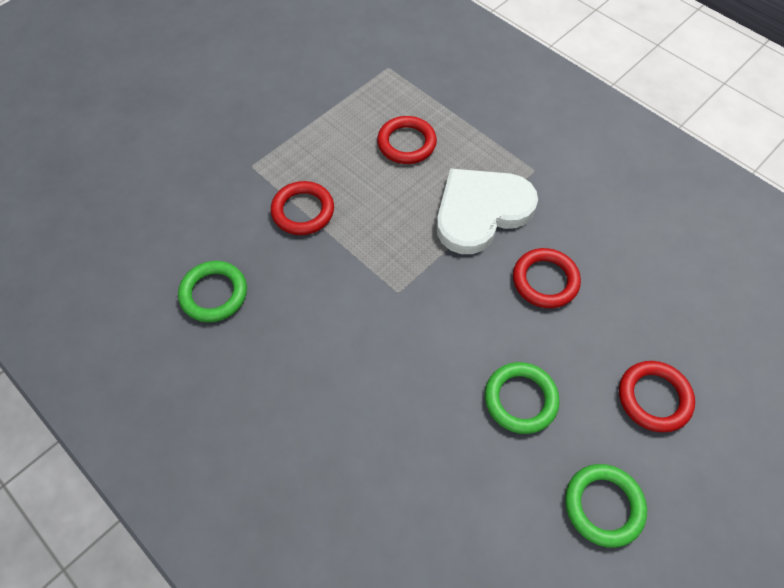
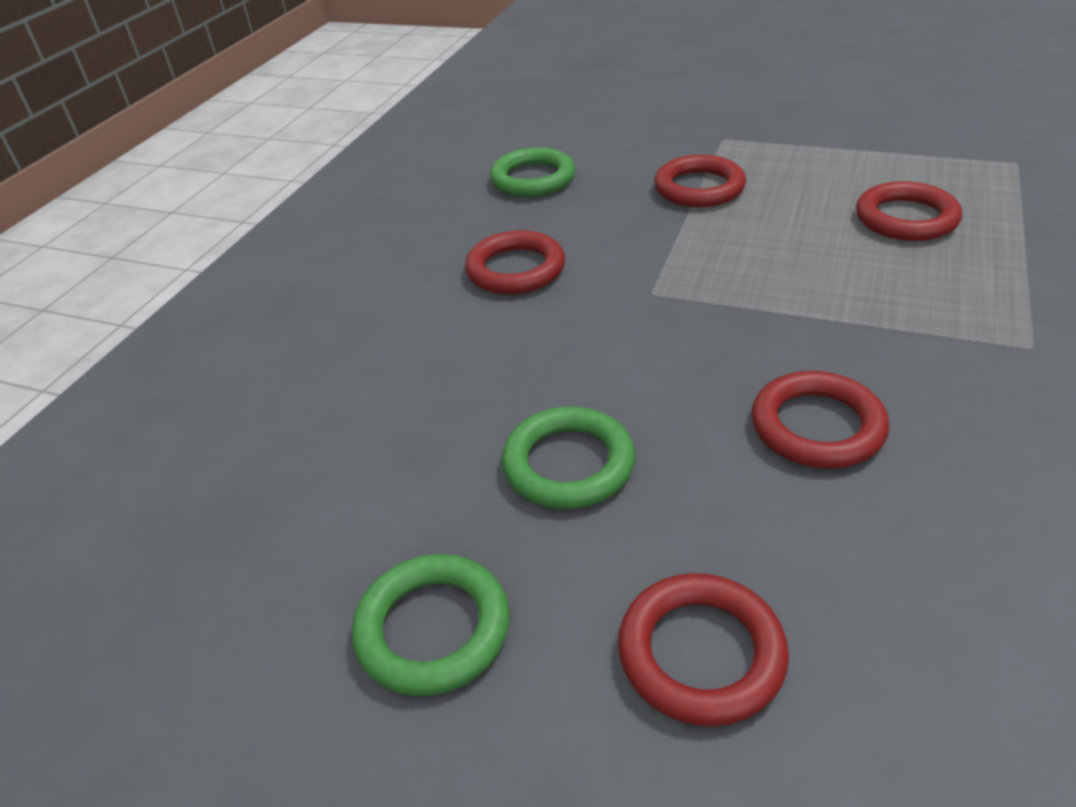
camera: 70 degrees right, 20 degrees down
(324, 352) = (515, 269): none -> red ring
(481, 211) = (872, 319): white heart -> none

